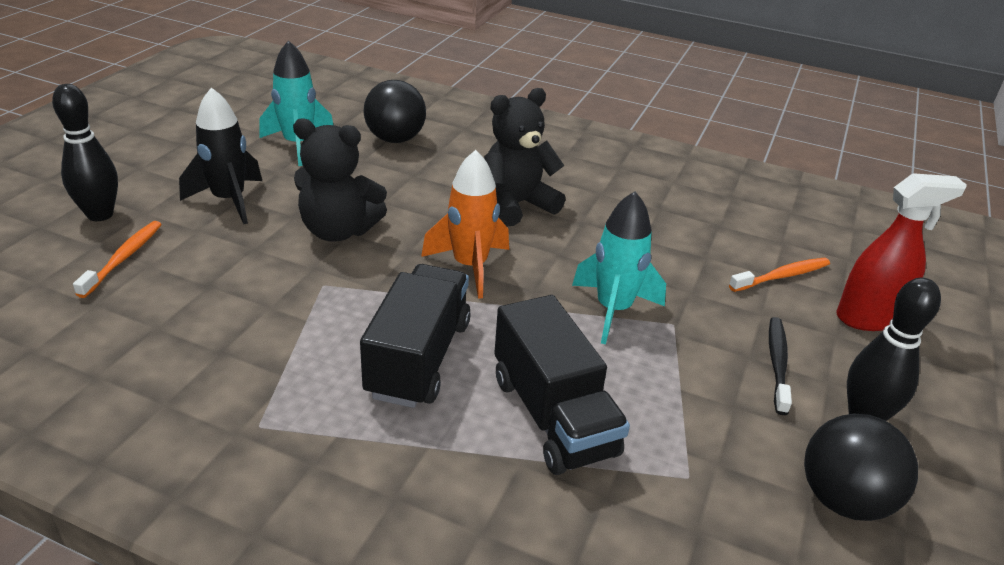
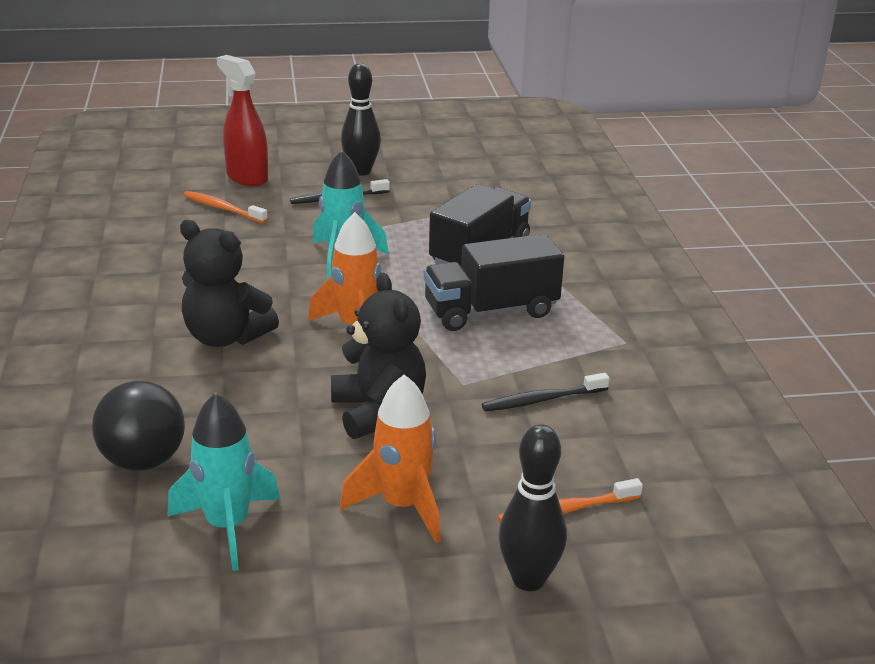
camera: 120 degrees left, 5 degrees down
(229, 200) = (402, 506): black rocket -> orange rocket
(248, 314) = (542, 400): none -> black toothbrush
(843, 499) = (436, 171): black ball -> none

